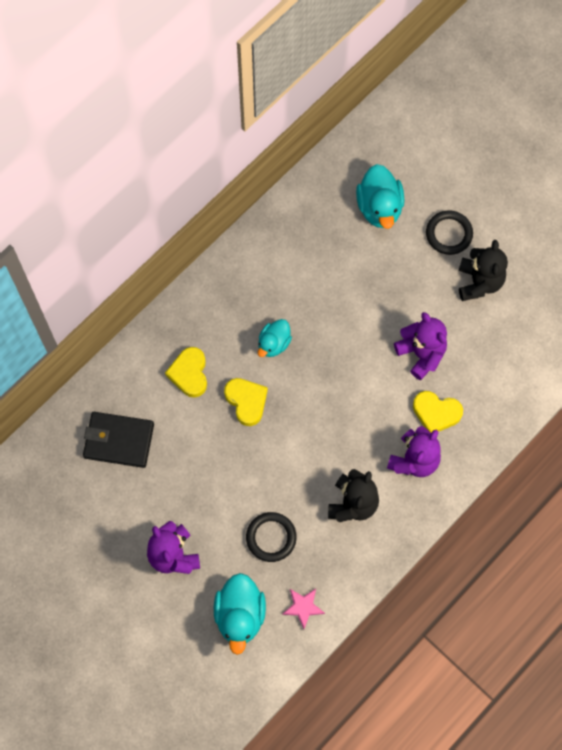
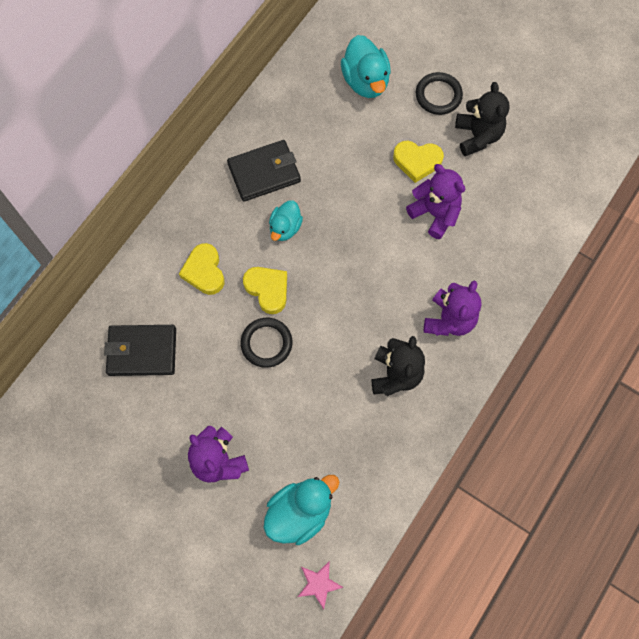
camera: 10 degrees left, 0 degrees up
(240, 615) = (300, 512): turquoise duck -> turquoise duck turned 120 degrees counterclockwise
(263, 285) = (264, 172): none -> black wallet
(271, 537) = (318, 424): black ring -> black ring (266, 343)
(303, 607) = (364, 492): pink star -> pink star (319, 584)
(436, 413) = (461, 269): yellow heart -> yellow heart (417, 161)

